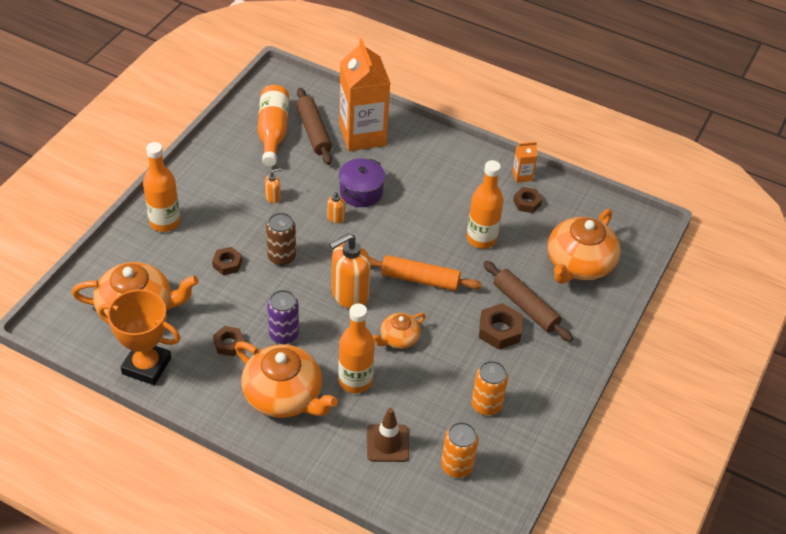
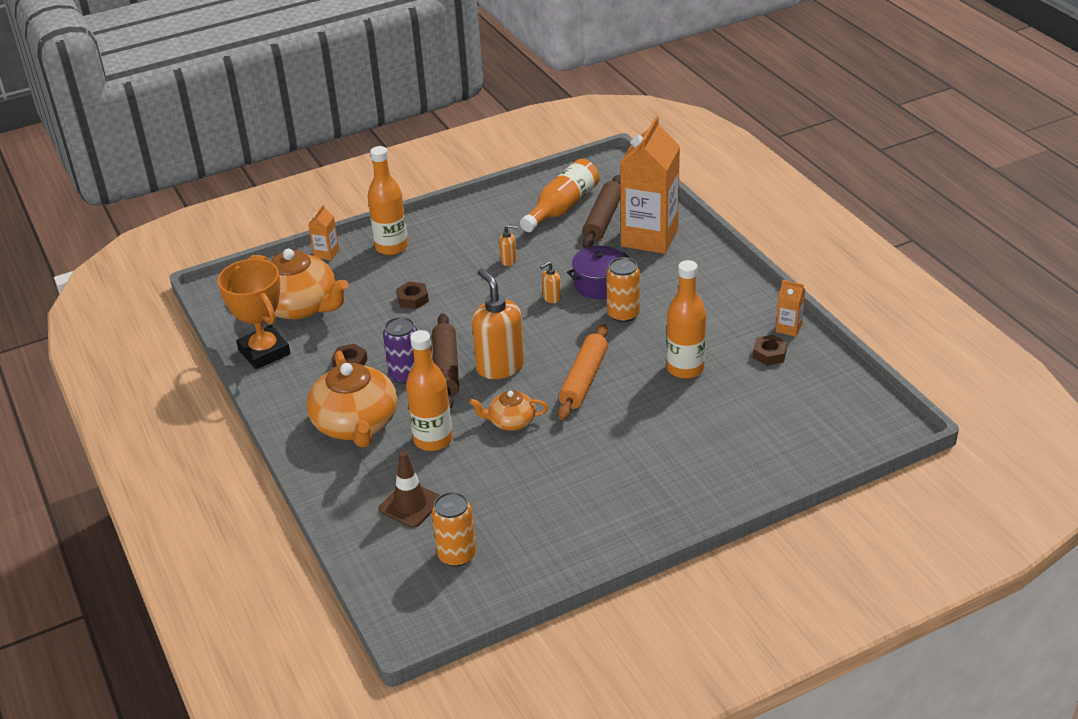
camera: 40 degrees right, 10 degrees down
(113, 250) = (326, 253): none -> orange carton
(281, 257) = (467, 311): brown can -> none
(349, 295) = (500, 366): orange soap dispenser -> orange soap dispenser turned 60 degrees clockwise
(420, 279) = (584, 379): orange rolling pin -> orange rolling pin turned 60 degrees clockwise
(486, 405) = (541, 515): orange can -> orange can (623, 314)
(499, 330) = (622, 456): brown nut -> none
(525, 306) = (672, 446): brown rolling pin -> brown rolling pin (446, 369)
(579, 264) = (773, 431): orange teapot -> none

